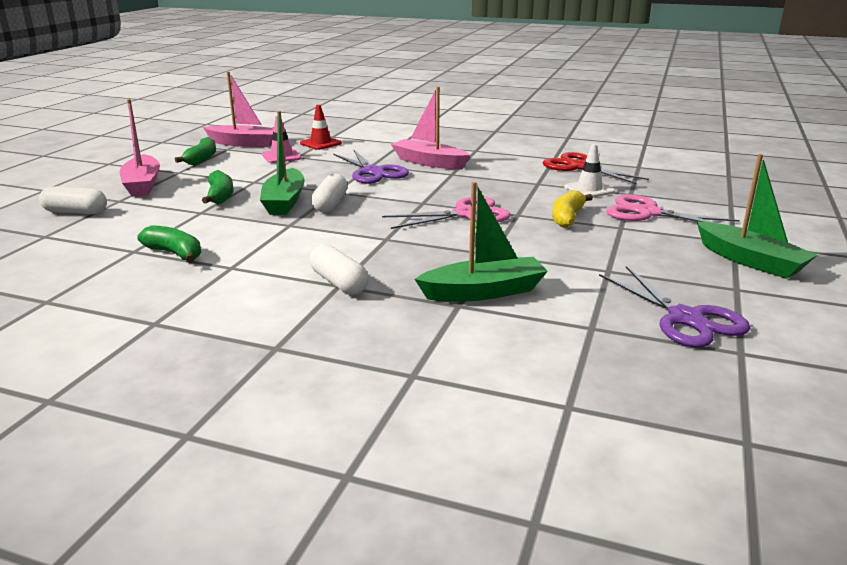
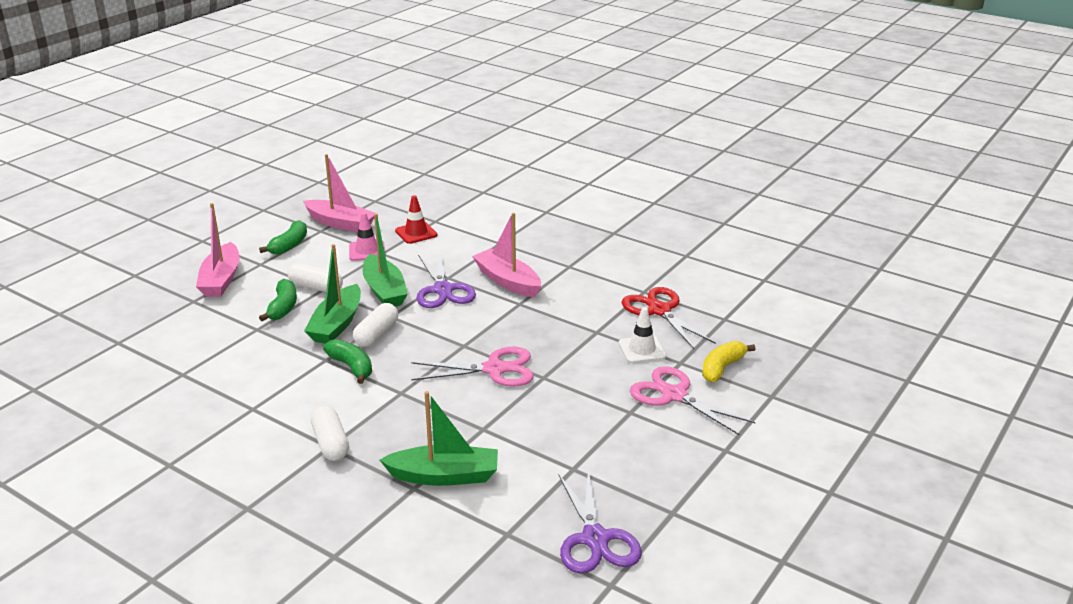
camera: 15 degrees right, 5 degrees up
(75, 212) = (152, 312): white capsule -> white capsule (316, 287)
(175, 253) = (214, 383): green banana -> green banana (351, 367)
(567, 217) = (588, 389): yellow banana -> yellow banana (722, 368)
(750, 261) = (717, 479): green boat -> green boat (384, 291)

